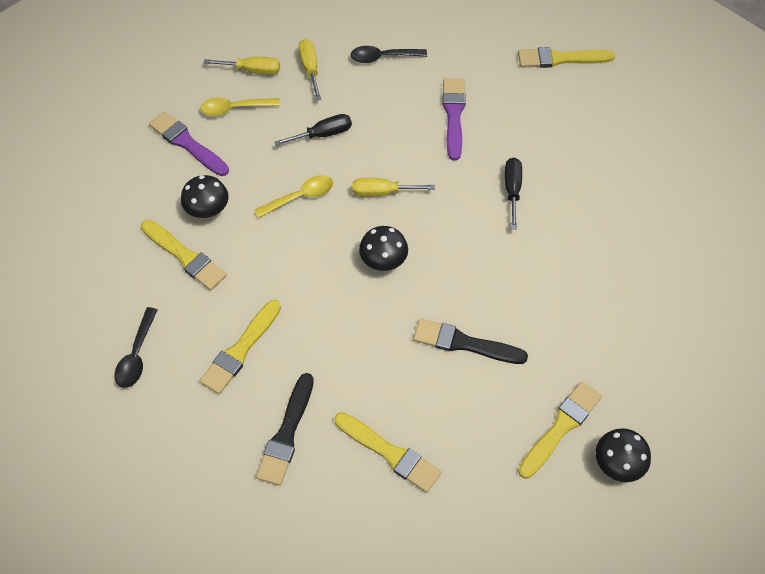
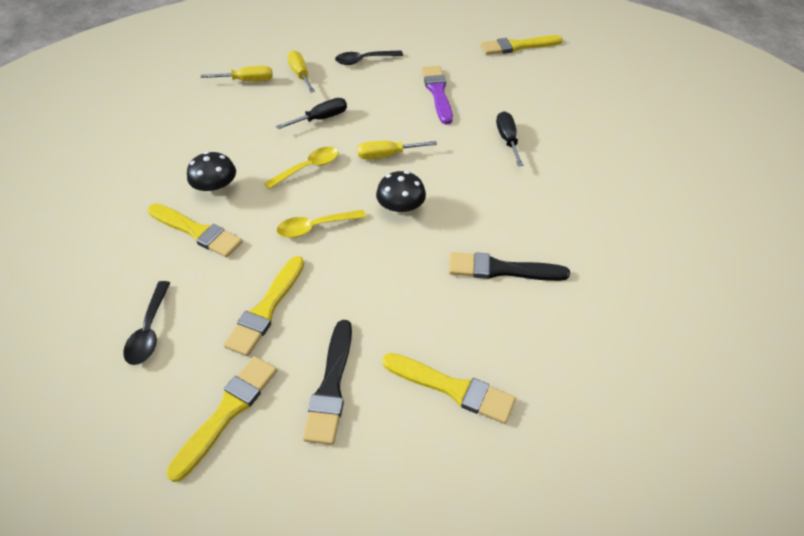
camera: 10 degrees left, 10 degrees down
(187, 143) = (191, 140): purple brush -> none
(234, 108) = (234, 109): yellow spoon -> yellow spoon (315, 227)
(560, 427) = (626, 333): yellow brush -> yellow brush (227, 412)
(618, 462) = (698, 358): black mushroom -> none

